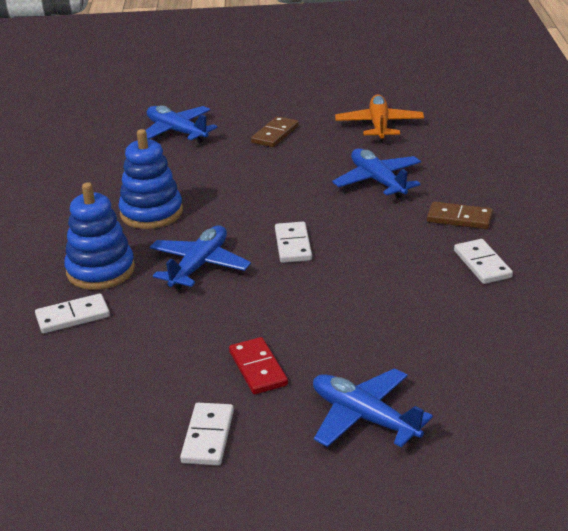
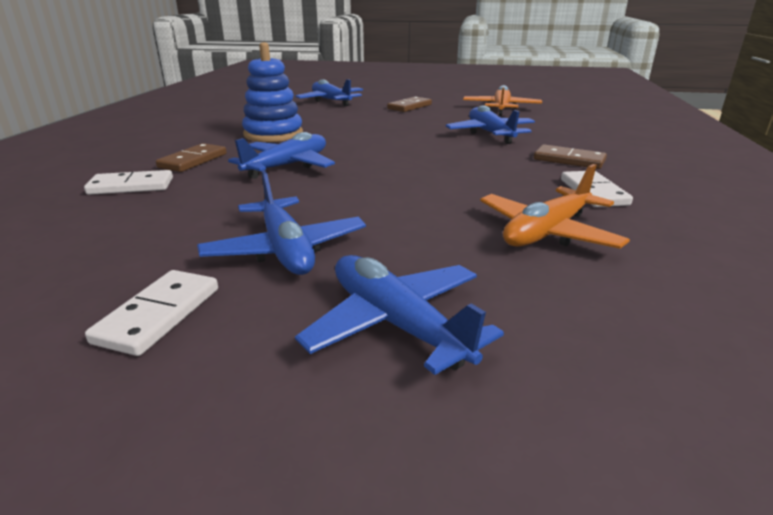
camera: 10 degrees right, 5 degrees down
(100, 271) = (193, 161): blue stacking toy -> brown domino
(258, 368) = (285, 249): red domino -> blue plane
(293, 245) = (389, 162): white domino -> none
(448, 319) = (547, 232): none -> orange plane

